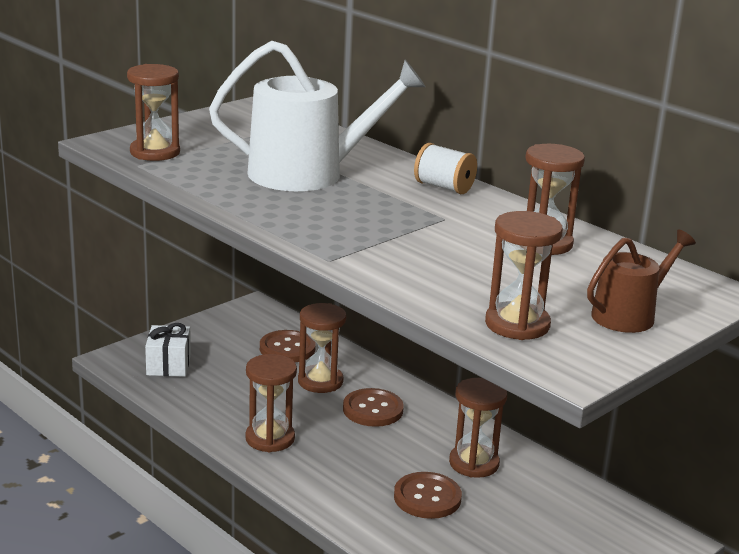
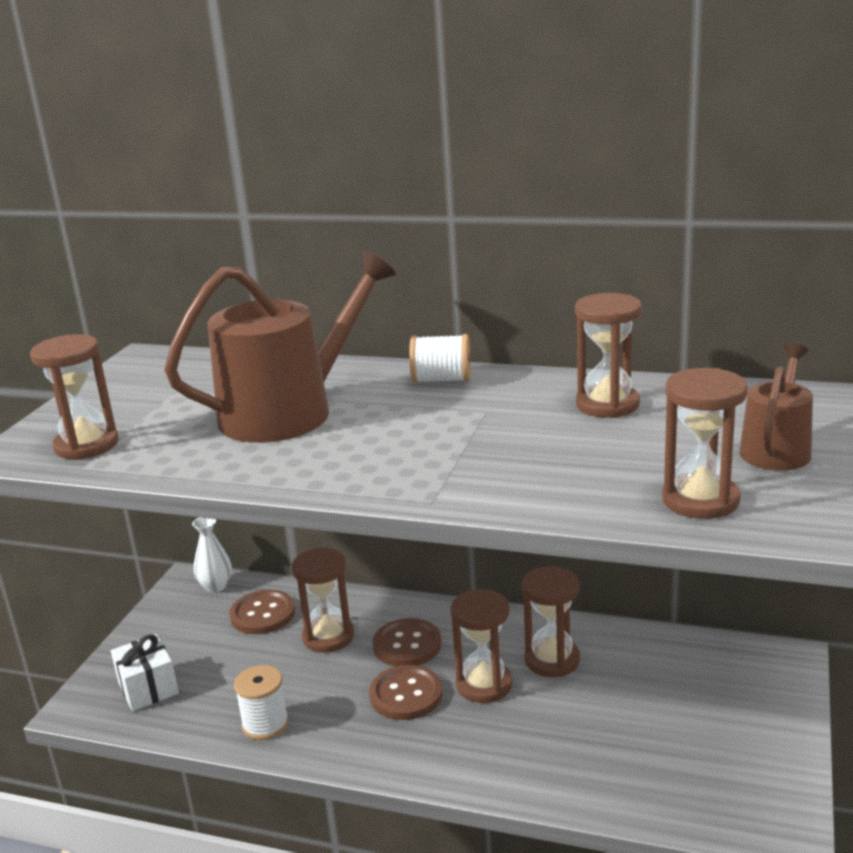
camera: 25 degrees left, 0 degrees up
(225, 419) = (265, 724): none -> white spool
(270, 438) = (332, 725): brown hourglass -> brown hourglass (484, 684)
(271, 317) = (216, 586): none -> white vase
(308, 174) = (288, 412): white watering can -> brown watering can
(427, 497) = (544, 718): brown button -> brown button (406, 695)

